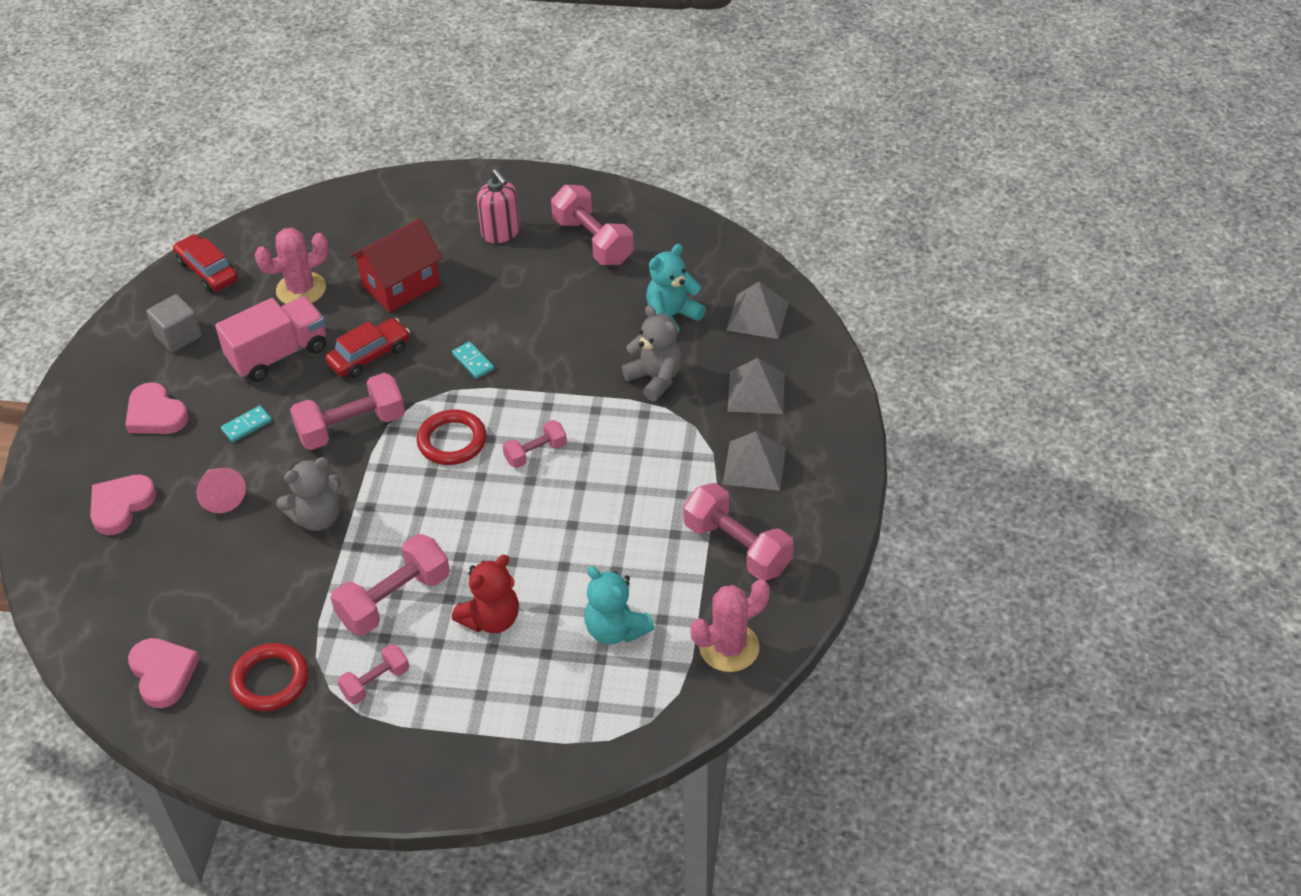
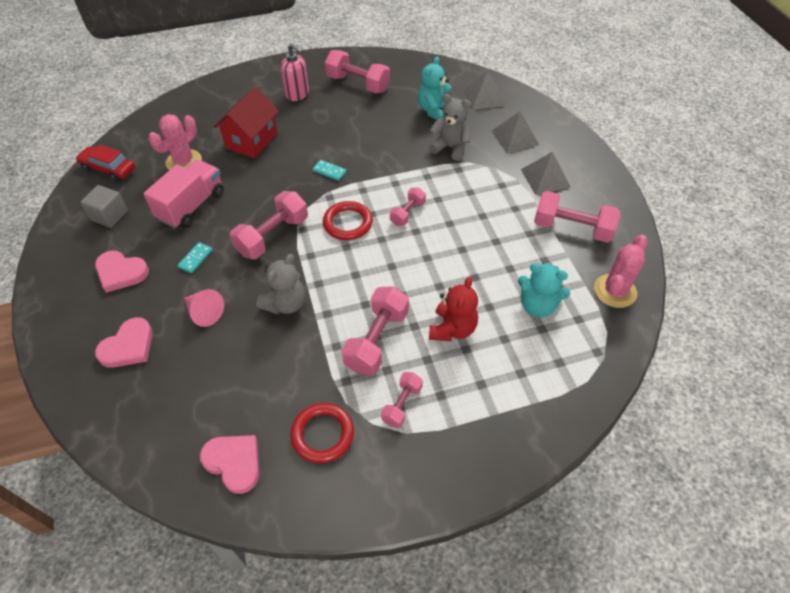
camera: 25 degrees left, 5 degrees up
(121, 506) = (128, 346): pink heart -> pink heart turned 150 degrees counterclockwise
(369, 355) = (257, 188): red car -> none

